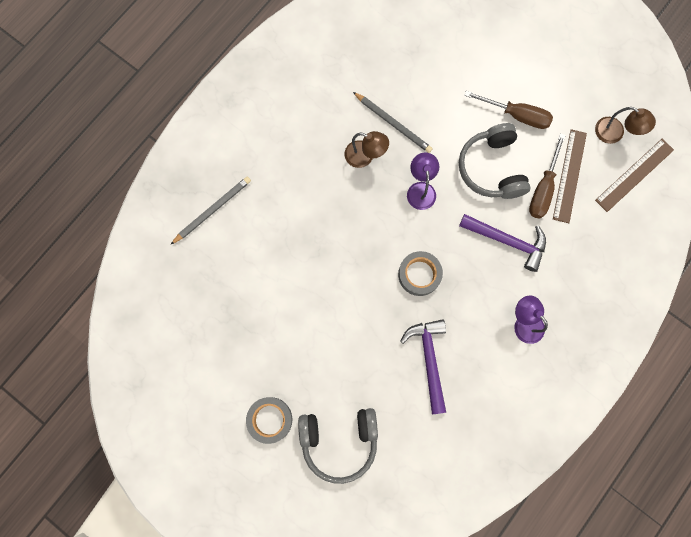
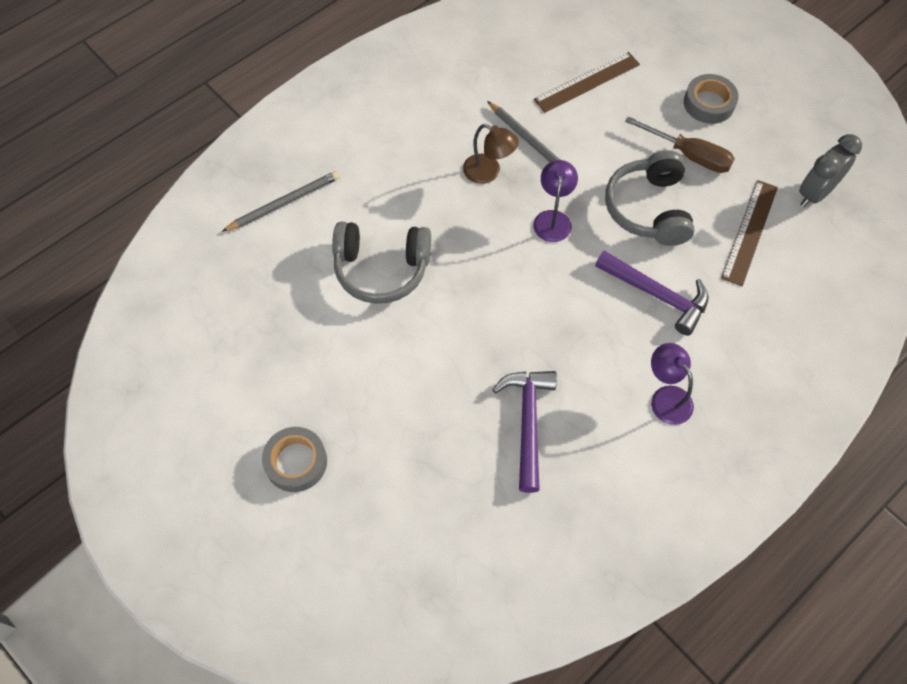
camera: 10 degrees right, 15 degrees down
(339, 441) = (384, 506): grey headphones -> grey headphones (381, 269)
(419, 274) = (533, 316): grey tape -> grey tape (708, 103)
(543, 188) = (713, 241): brown screwdriver -> none
(615, 133) = (815, 193): brown lamp -> grey clock
(634, 175) = (836, 243): brown ruler -> brown ruler (587, 82)

